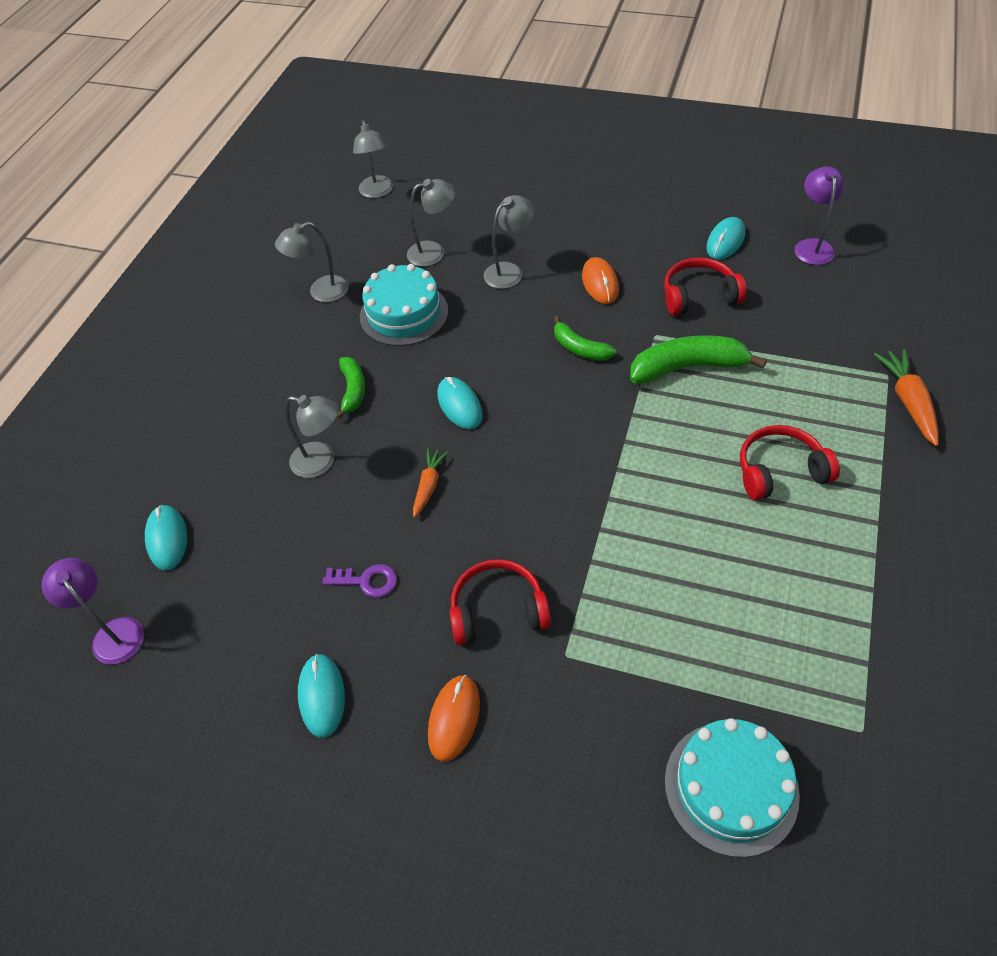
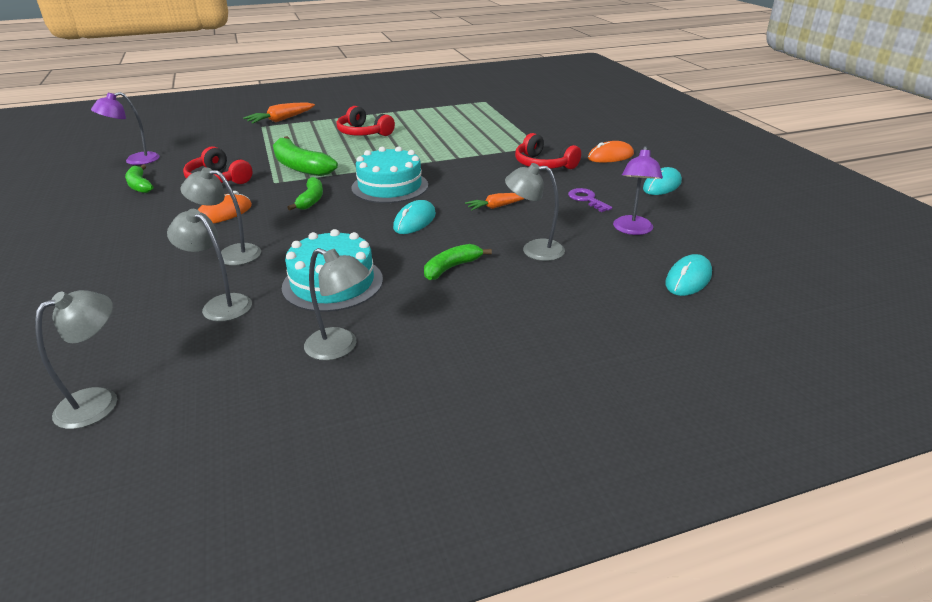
camera: 130 degrees left, 20 degrees down
(113, 633) = (768, 261): purple lamp -> purple lamp (632, 230)
(321, 462) = (534, 250): grey lamp -> grey lamp turned 60 degrees counterclockwise
(725, 241) = (140, 185): turquoise mouse -> green banana
(731, 787) = (542, 112): turquoise cake -> turquoise cake (390, 186)

